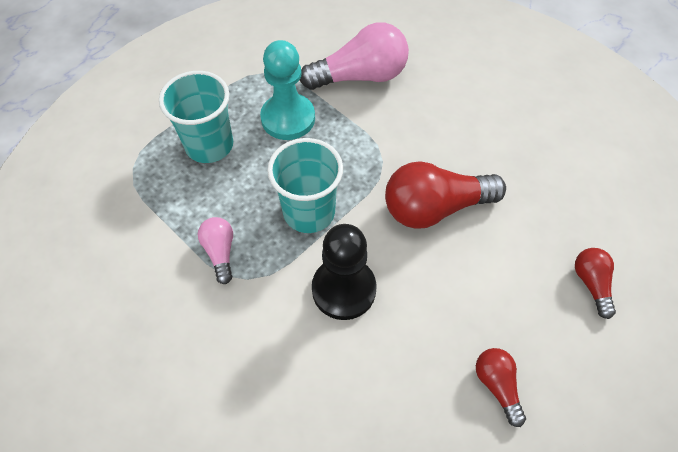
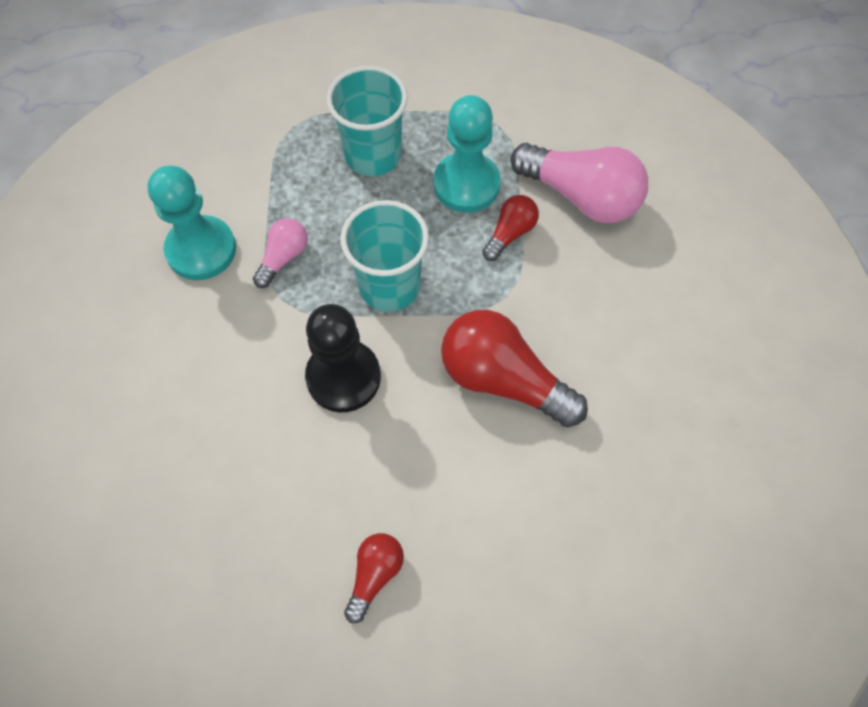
camera: 45 degrees right, 5 degrees up
(155, 295) = (201, 250): none -> turquoise pawn
(591, 283) = (566, 581): red light bulb -> red light bulb (510, 233)

